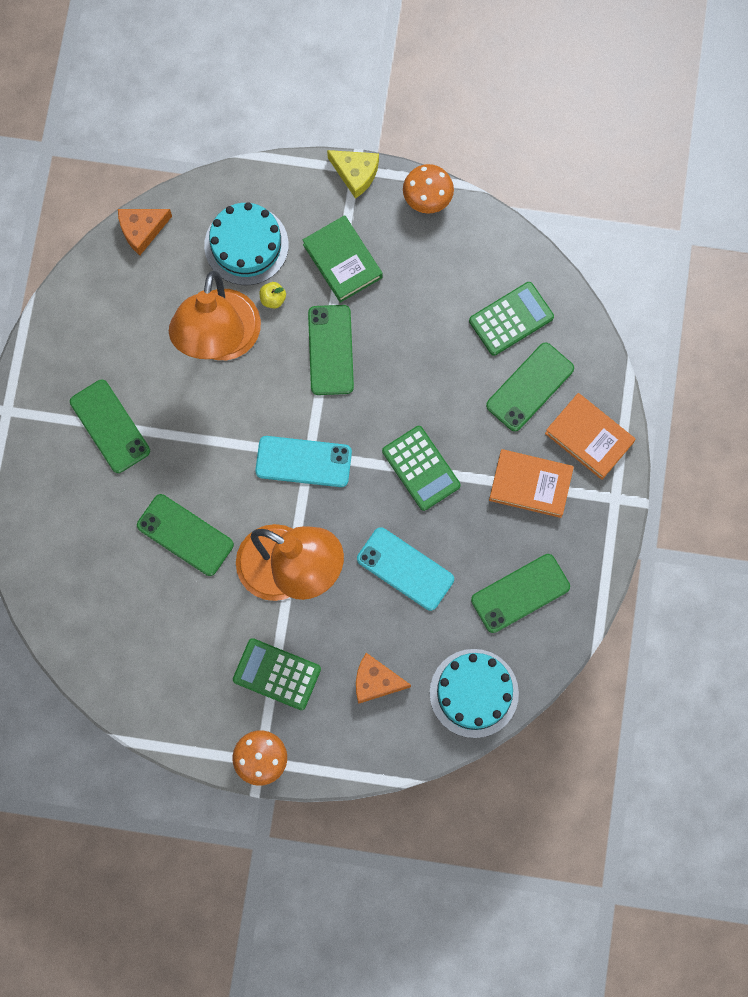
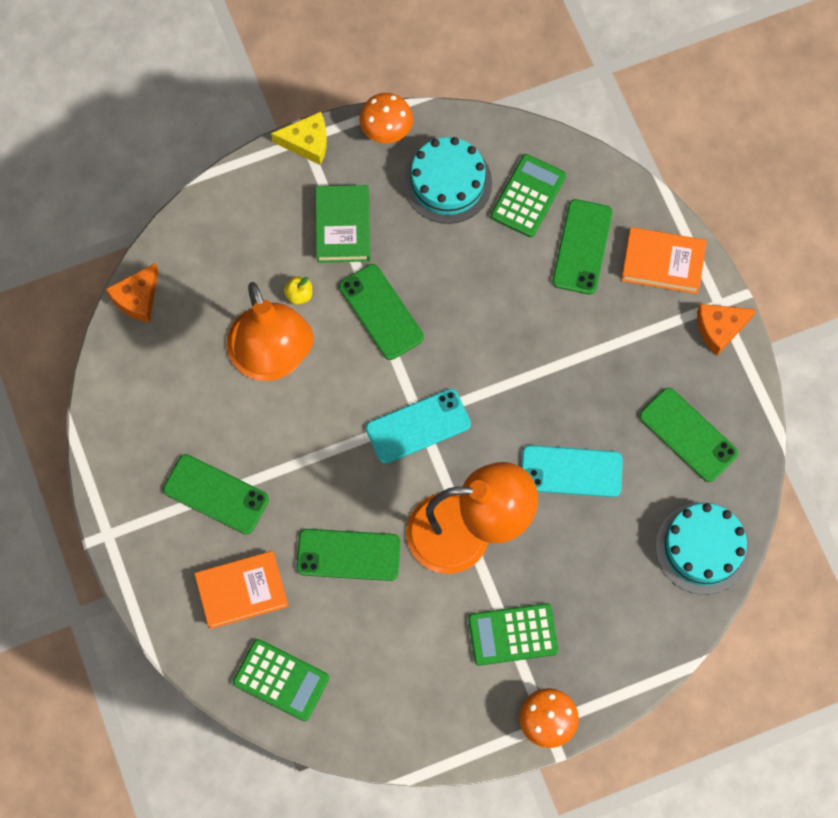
camera: 30 degrees left, 5 degrees down
(246, 245) = (244, 259): turquoise cake -> turquoise cake (447, 182)
(342, 261) = (343, 226): green book -> green book turned 60 degrees clockwise
(376, 681) = (607, 589): orange cheese -> orange cheese (720, 328)
(421, 468) = (529, 373): green calculator -> green calculator (281, 680)
(520, 593) = (688, 435): green phone -> green phone turned 75 degrees counterclockwise
(530, 485) = (636, 333): orange book -> orange book (242, 591)

